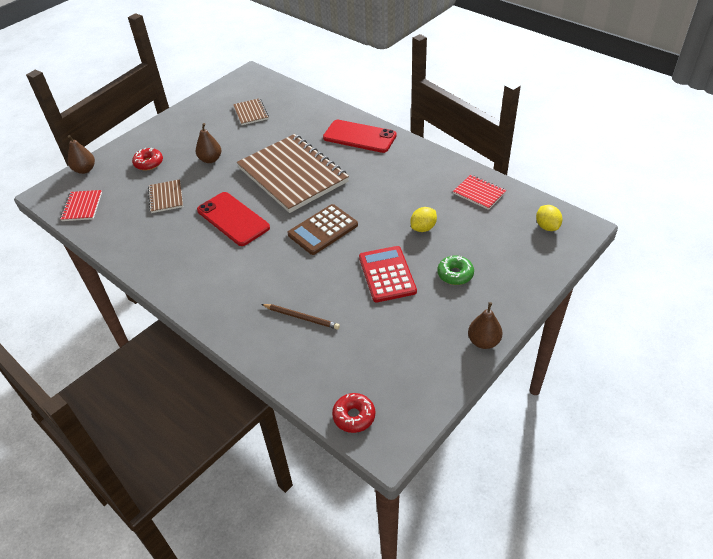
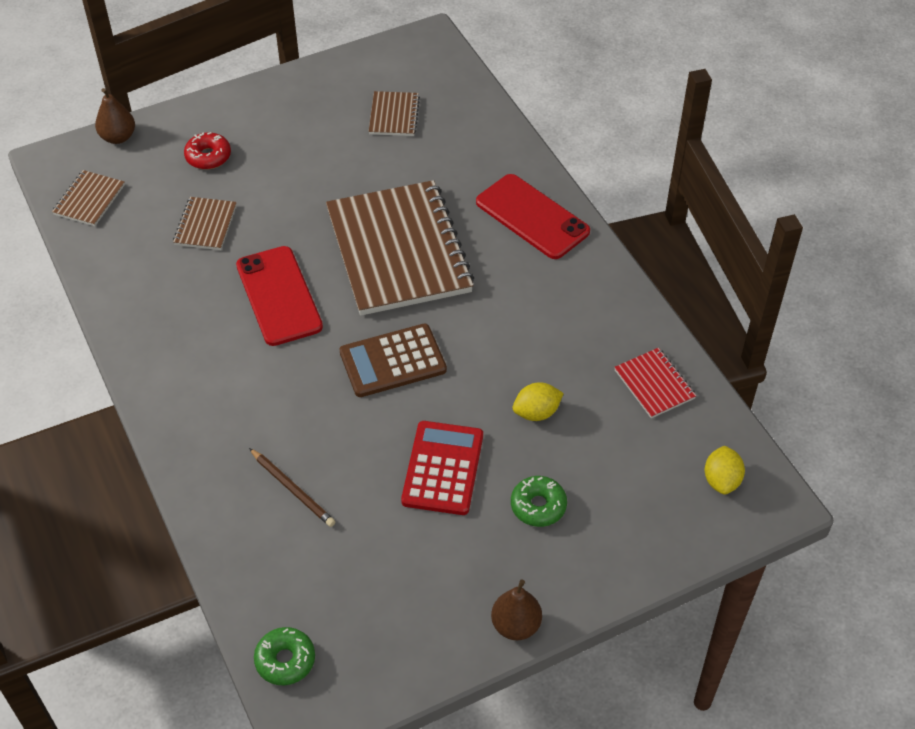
camera: 20 degrees right, 5 degrees up
(82, 207) = (89, 200): red notebook -> brown notebook
(210, 159) = (296, 181): brown pear -> none
(354, 416) = (285, 660): red donut -> green donut

